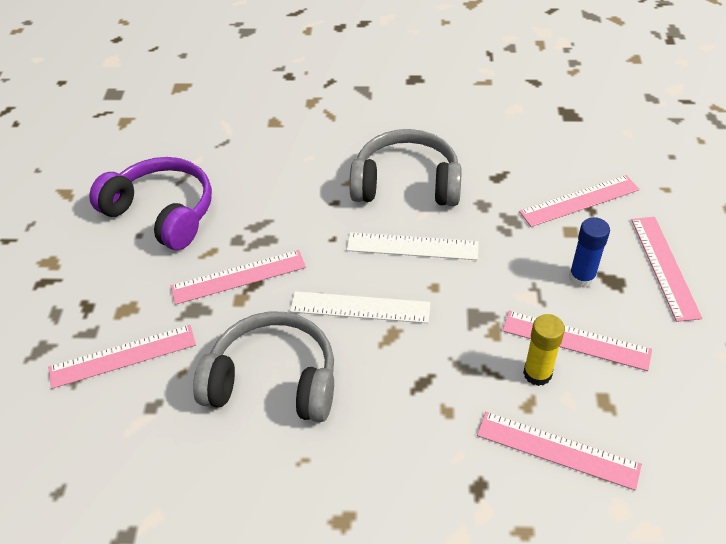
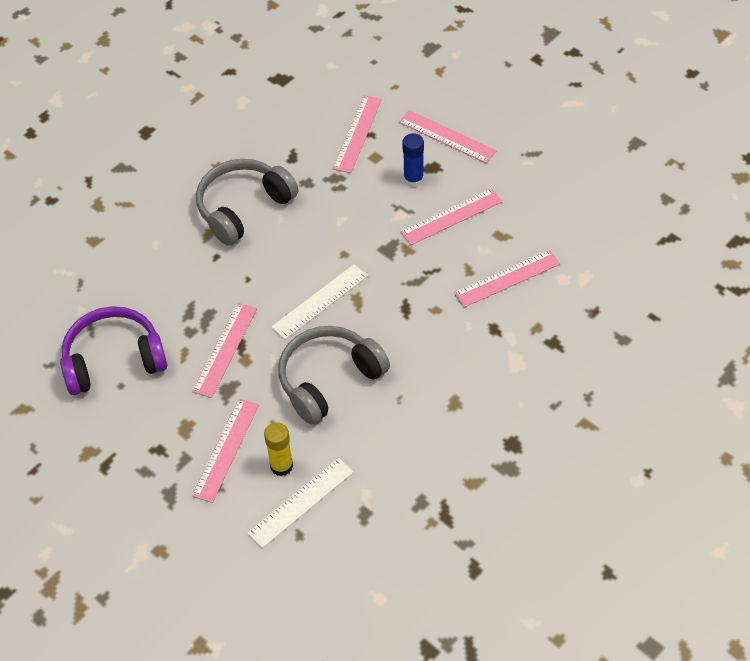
camera: 50 degrees left, 5 degrees up
(412, 246) = (300, 242): white ruler -> white ruler (301, 502)
(537, 373) = (454, 251): yellow glue stick -> yellow glue stick (281, 466)

